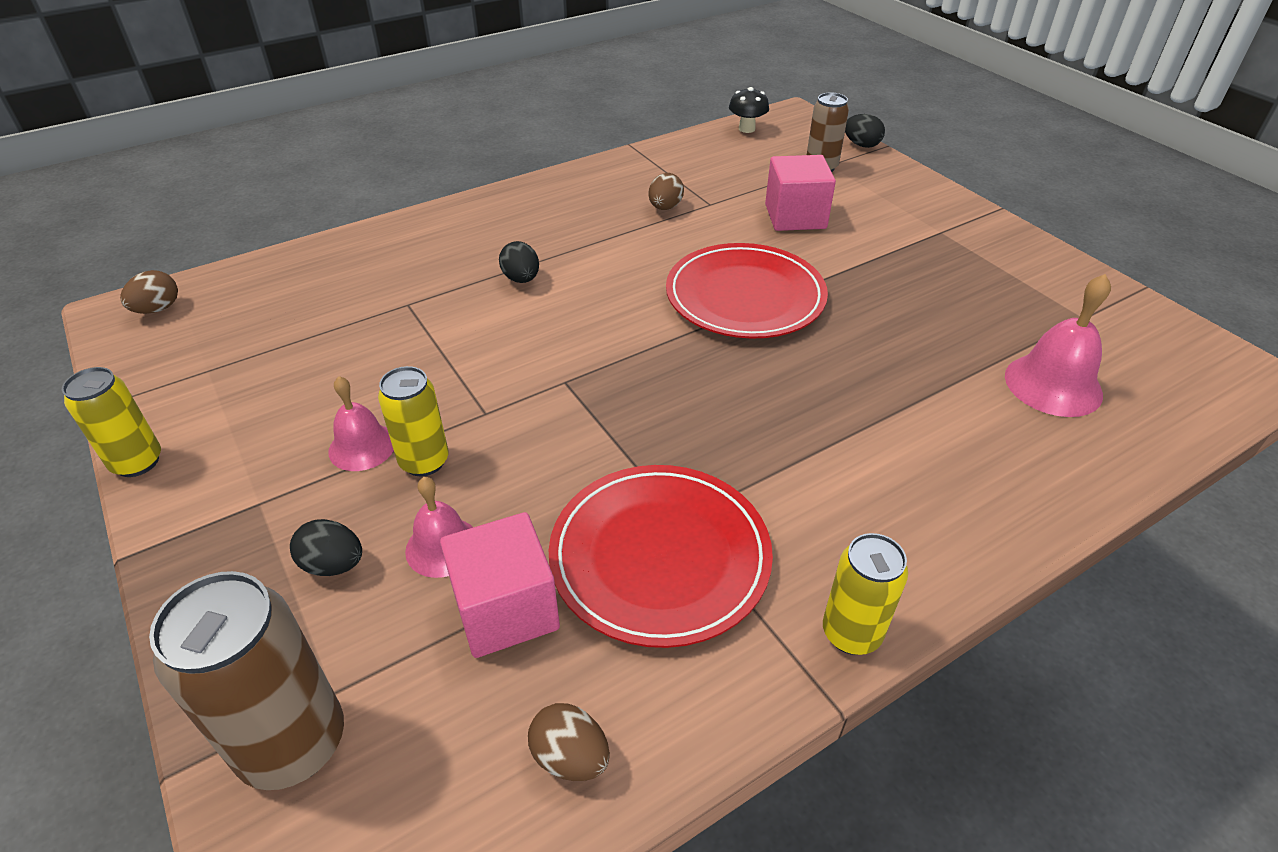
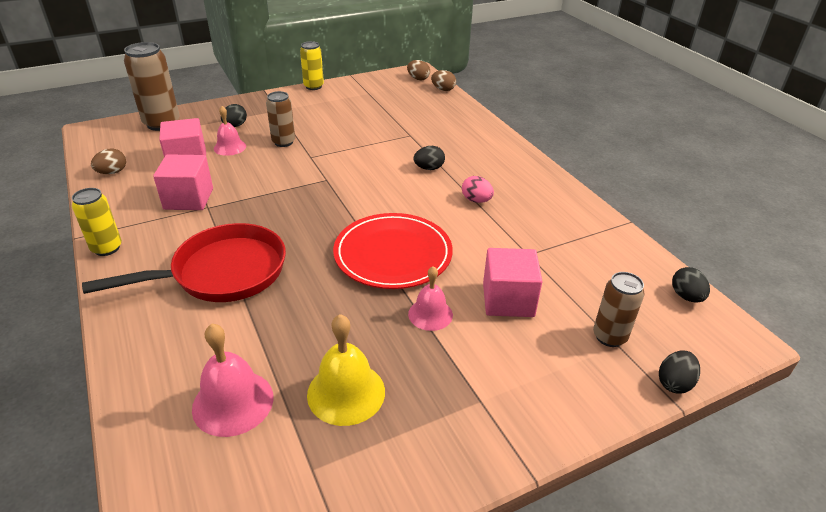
camera: 95 degrees right, 5 degrees down
(362, 446) = (300, 128): pink bell -> pink bell (430, 314)
(424, 461) = (283, 142): yellow can -> brown can
(604, 237) = (476, 200): none -> pink egg
(660, 556) = (188, 199): red plate -> pink cube
(665, 207) = (520, 230): brown egg -> brown egg (443, 89)
(746, 129) = (686, 296): black mushroom -> black egg
(848, 450) = (222, 272): none -> red pan
(985, 308) = (346, 392): none -> yellow bell

